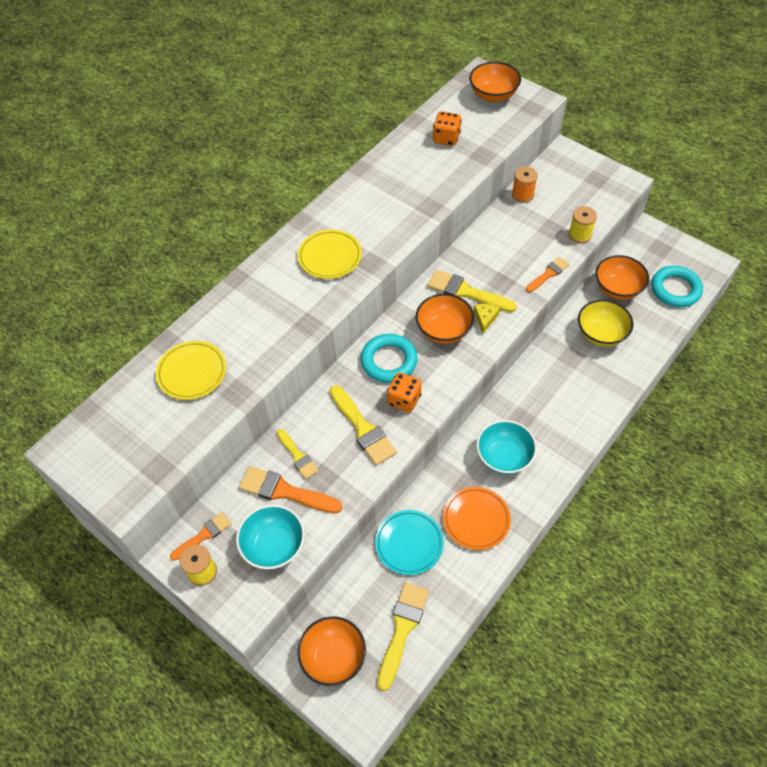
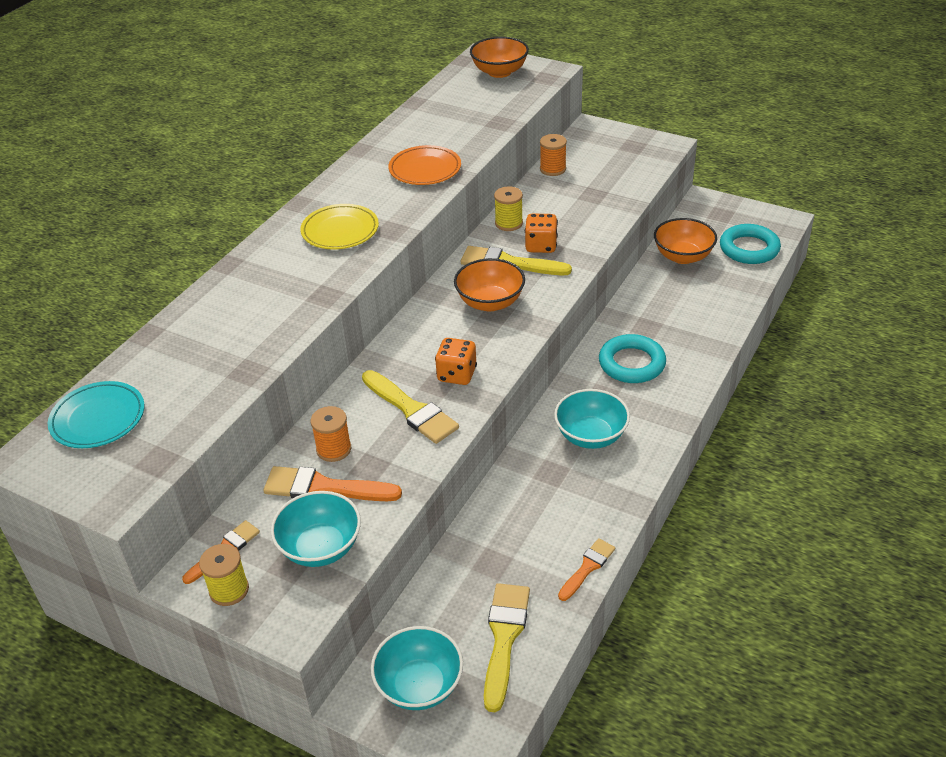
camera: 10 degrees left, 15 degrees down
(192, 372) = (187, 359): yellow plate -> none
(297, 456) = (334, 449): yellow brush -> orange spool
(333, 657) = (419, 685): orange bowl -> turquoise bowl
(389, 361) = (430, 340): turquoise ring -> turquoise ring (631, 363)
(409, 543) = (492, 543): turquoise plate -> turquoise plate (98, 418)
(446, 138) = (455, 113): orange dice -> orange dice (541, 246)
(476, 519) = (572, 505): orange plate -> orange plate (425, 169)
(485, 319) = (537, 285): yellow cheese -> none
(548, 274) = (601, 235): orange brush -> orange brush (587, 567)
(579, 235) = (627, 196): yellow spool -> yellow spool (508, 223)
(601, 334) = (675, 301): yellow bowl -> none

